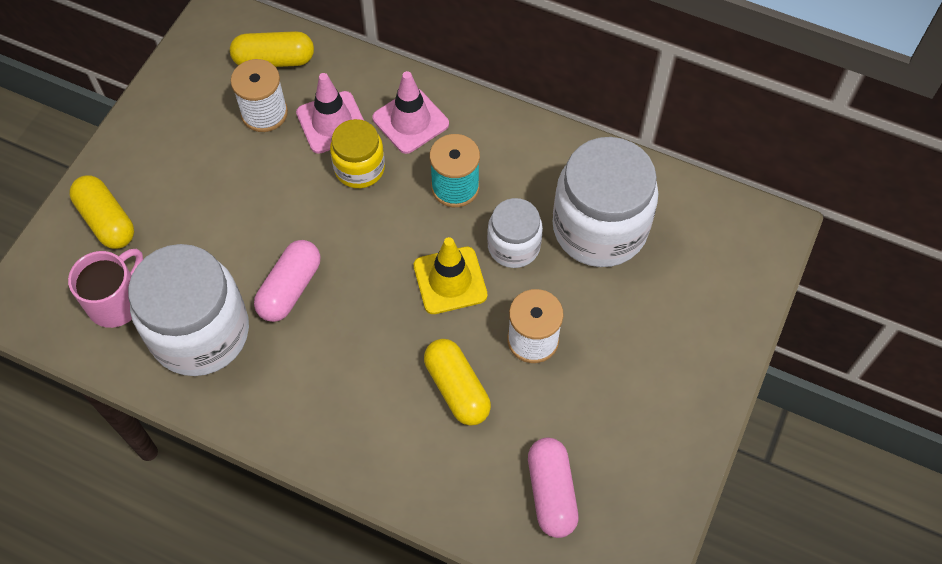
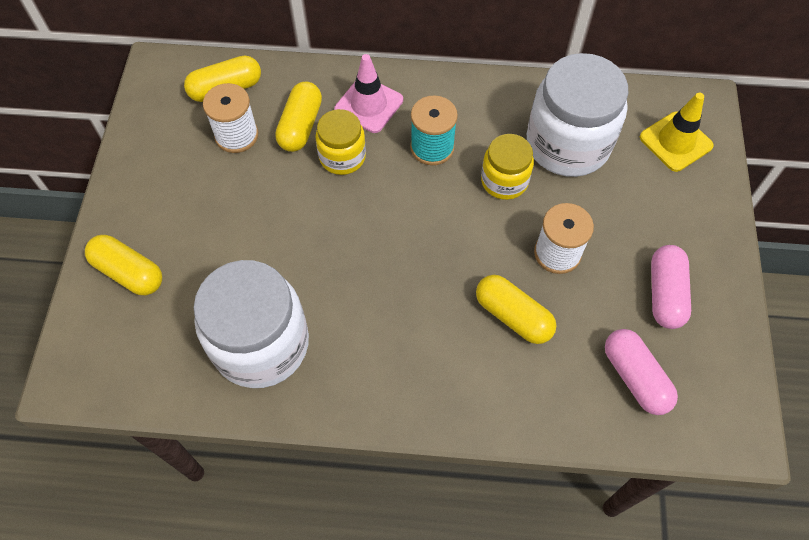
camera: 20 degrees left, 0 degrees up
(116, 301) = (169, 342): pink mug -> none
(290, 288) = (326, 278): pink capsule -> pink capsule (665, 293)
(332, 122) = (300, 126): pink traffic cone -> yellow capsule
(450, 280) = (464, 226): yellow traffic cone -> yellow traffic cone (675, 141)
(513, 246) = (504, 181): white jar -> yellow jar

